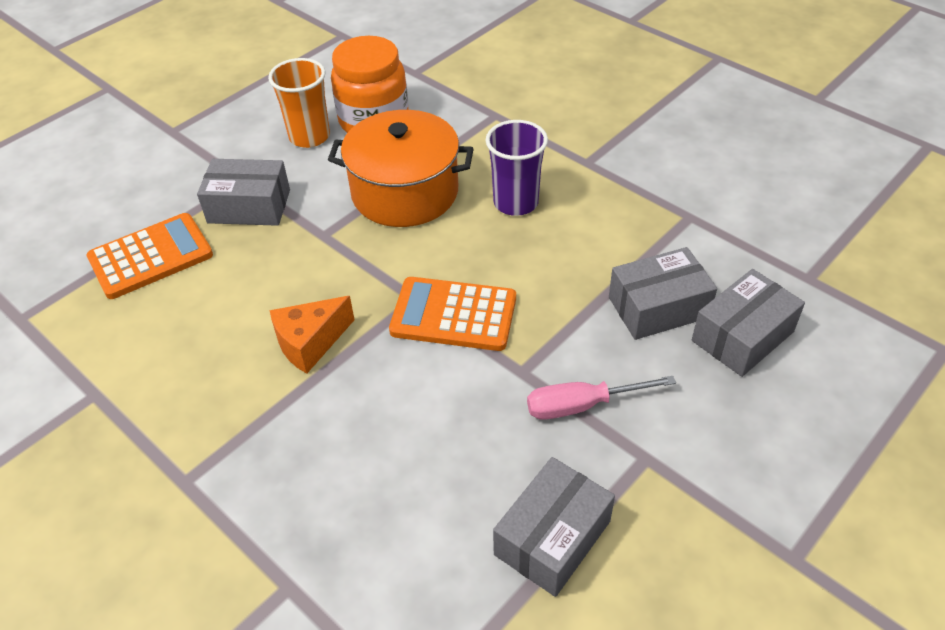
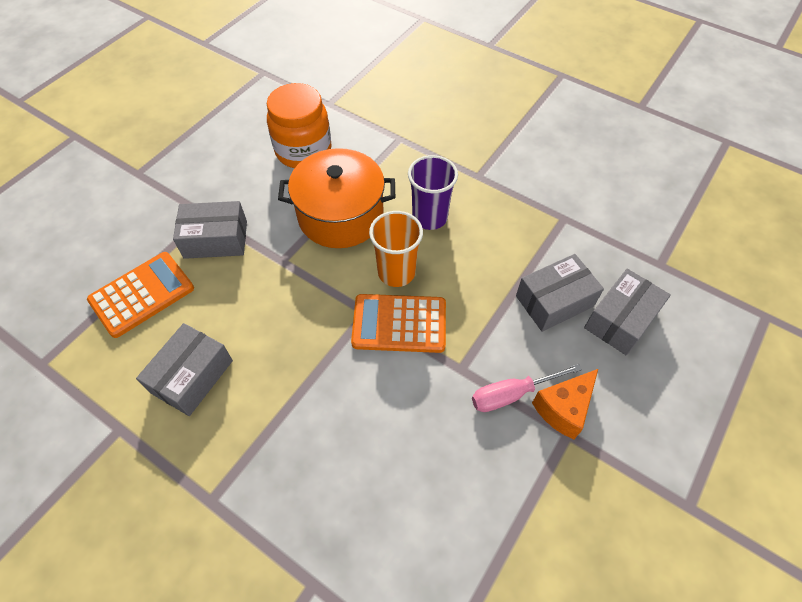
camera: 10 degrees left, 10 degrees up
(309, 136) = (253, 170): orange cup -> orange cup (396, 272)
(310, 343) = (290, 362): orange cheese -> orange cheese (563, 408)
(552, 538) = (510, 513): grey box -> grey box (192, 376)

